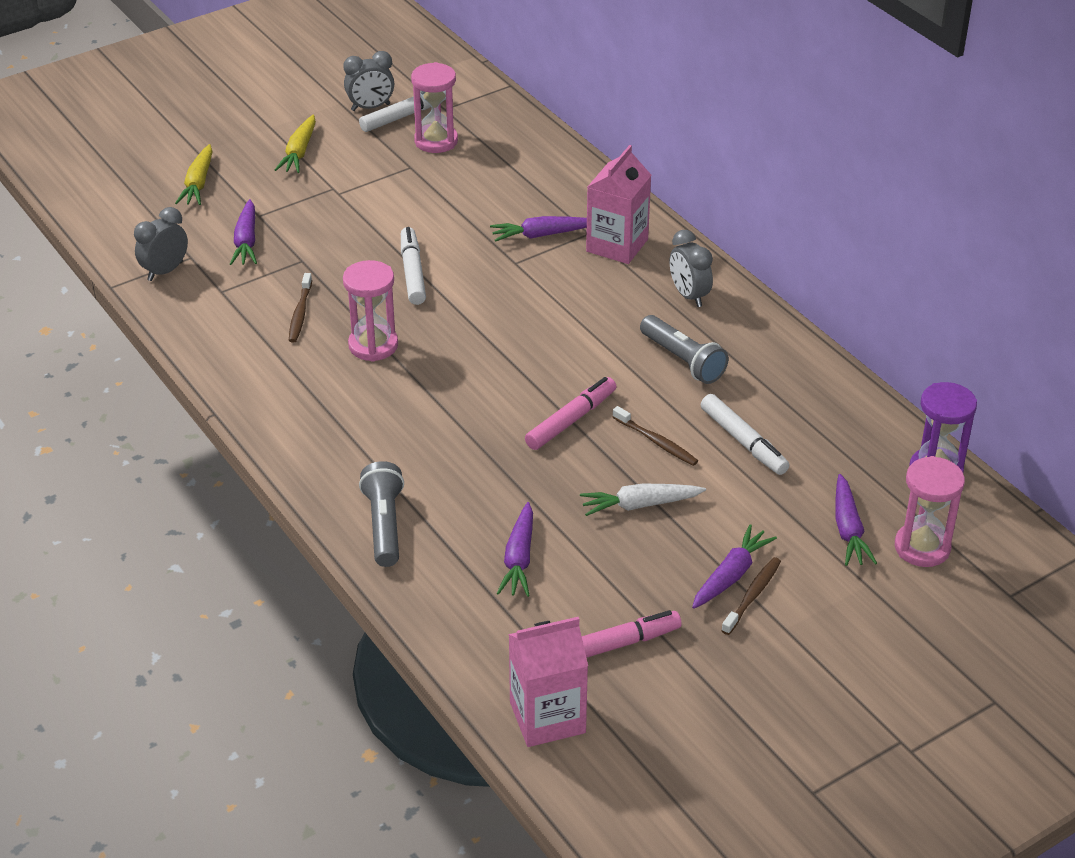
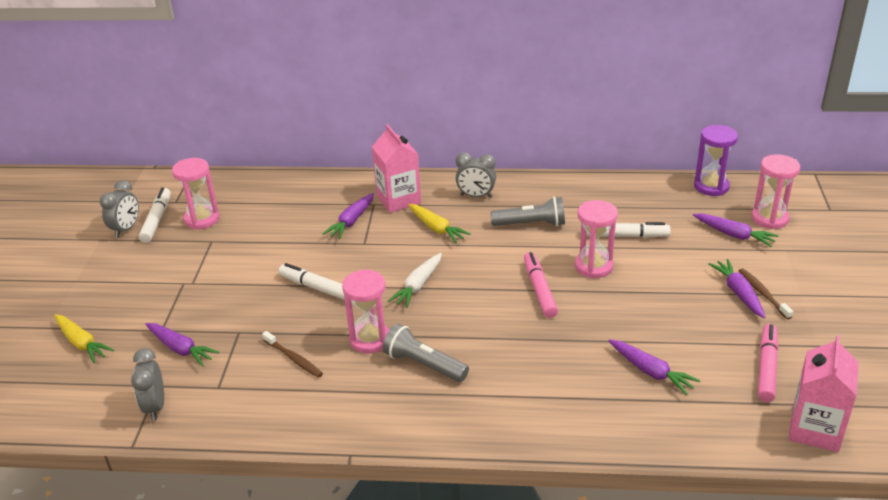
camera: 50 degrees left, 5 degrees down
(299, 152) = (123, 280): yellow carrot -> yellow carrot (436, 228)
(384, 525) = (561, 420): grey flashlight -> grey flashlight (424, 364)
(640, 505) = (645, 299): white carrot -> white carrot (418, 286)
(656, 442) = (593, 266): brown toothbrush -> pink hourglass

